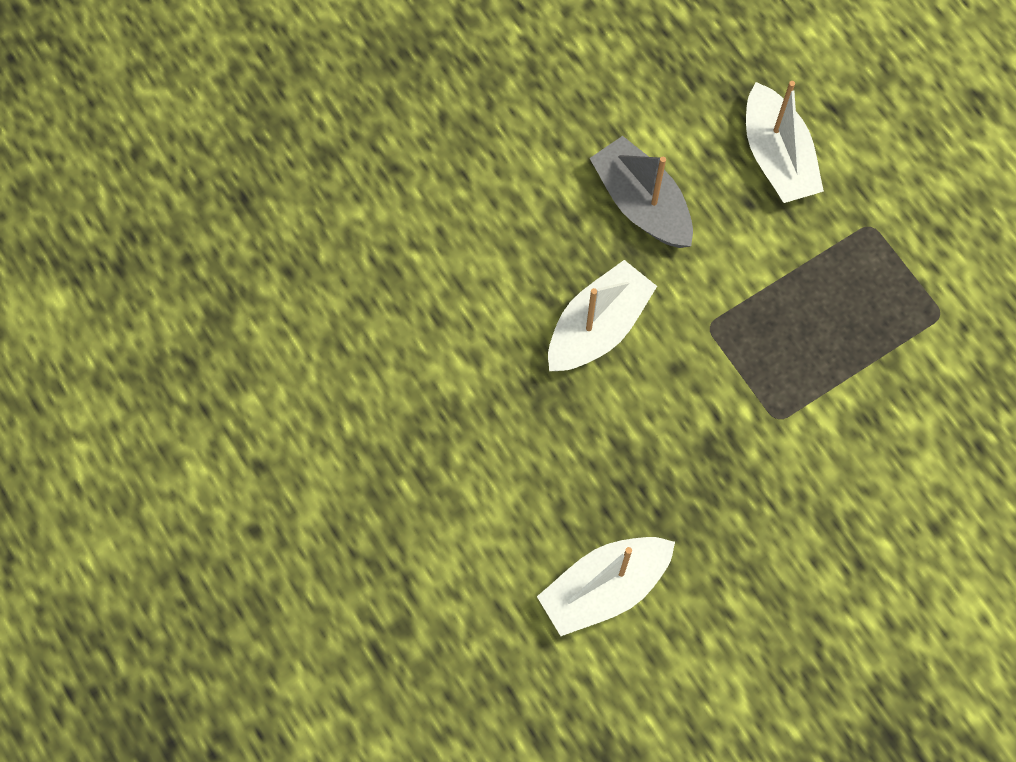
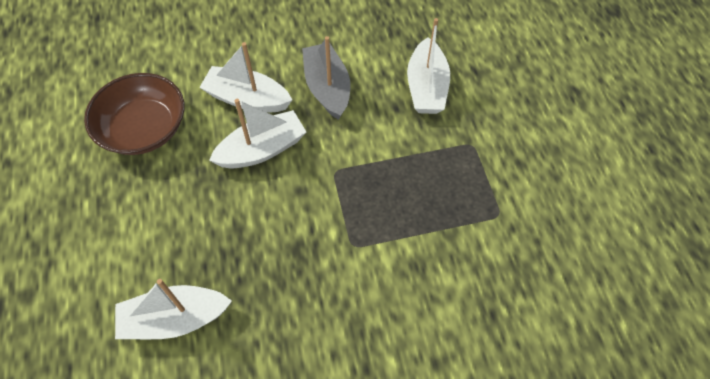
camera: 20 degrees right, 10 degrees down
(419, 352) = (144, 128): none -> brown bowl
(539, 258) = (247, 99): none -> white boat

